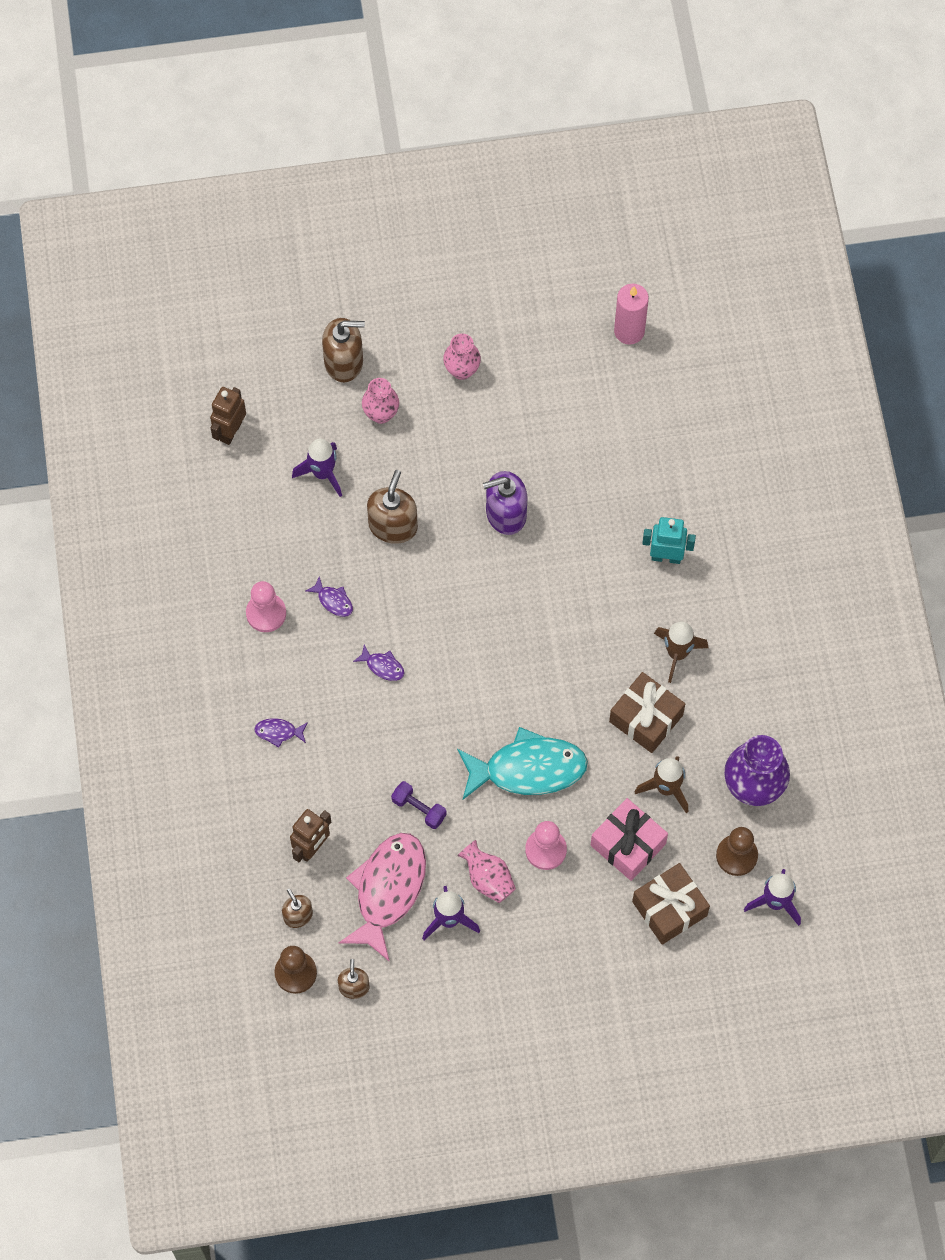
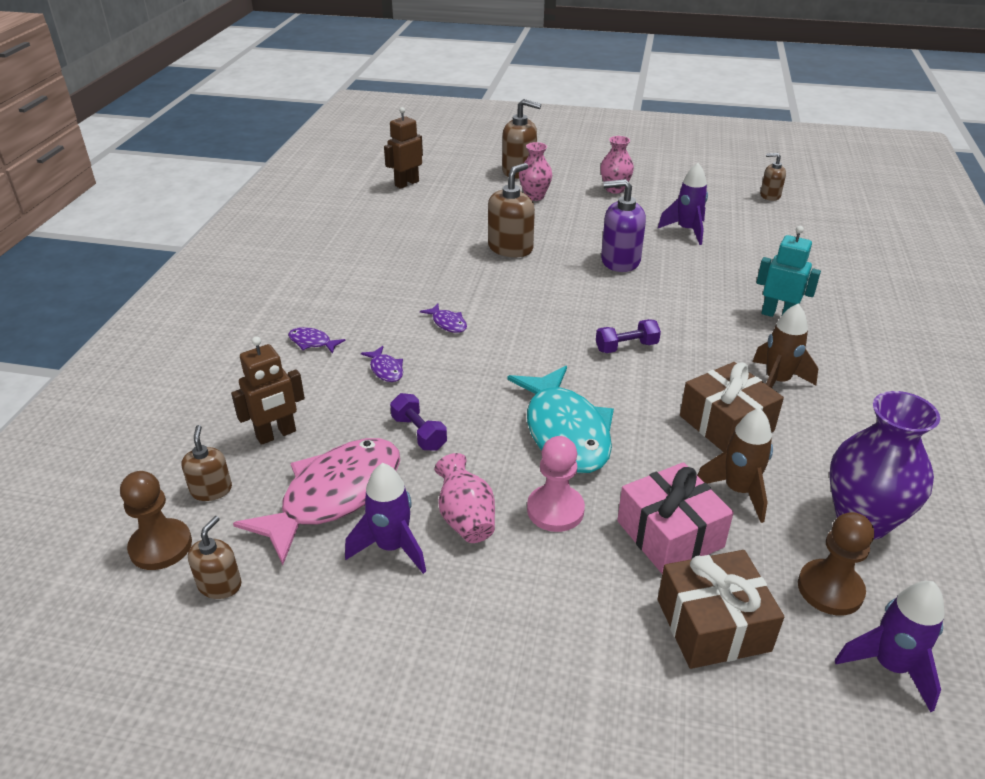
camera: 20 degrees right, 30 degrees down
(266, 613) = (361, 271): pink pawn -> none
(322, 473) = (466, 213): purple rocket -> purple rocket (687, 231)
(333, 601) = (428, 276): purple fish -> purple fish (386, 369)
(528, 769) = (565, 431): turquoise fish -> turquoise fish turned 60 degrees clockwise
(546, 648) = (626, 347): none -> purple dumbbell
(629, 331) = (770, 195): pink candle -> brown soap dispenser

